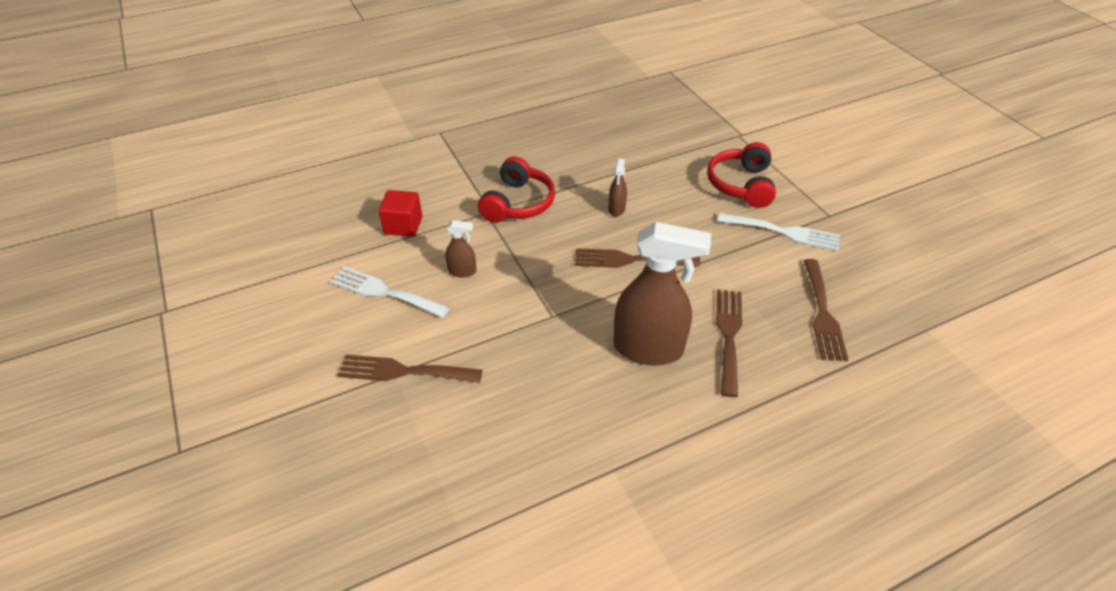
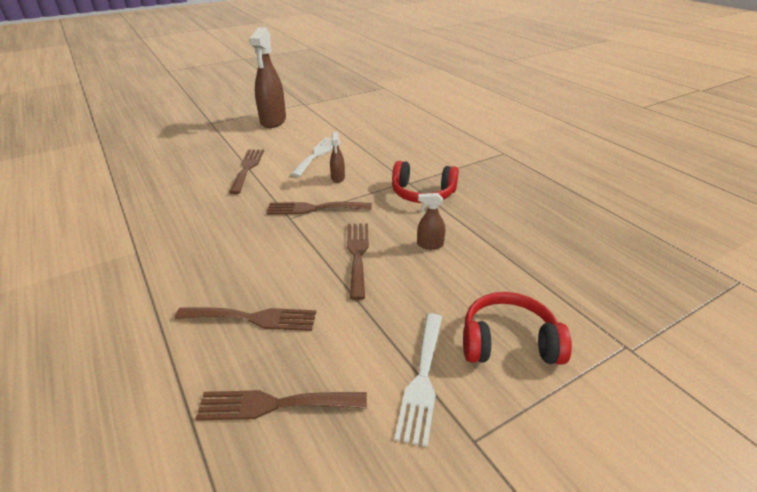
camera: 85 degrees right, 10 degrees down
(403, 225) = (384, 152): red cube -> none
(534, 294) = (314, 208): none -> brown fork
(648, 349) = (245, 267): brown spray bottle -> brown spray bottle (273, 121)

